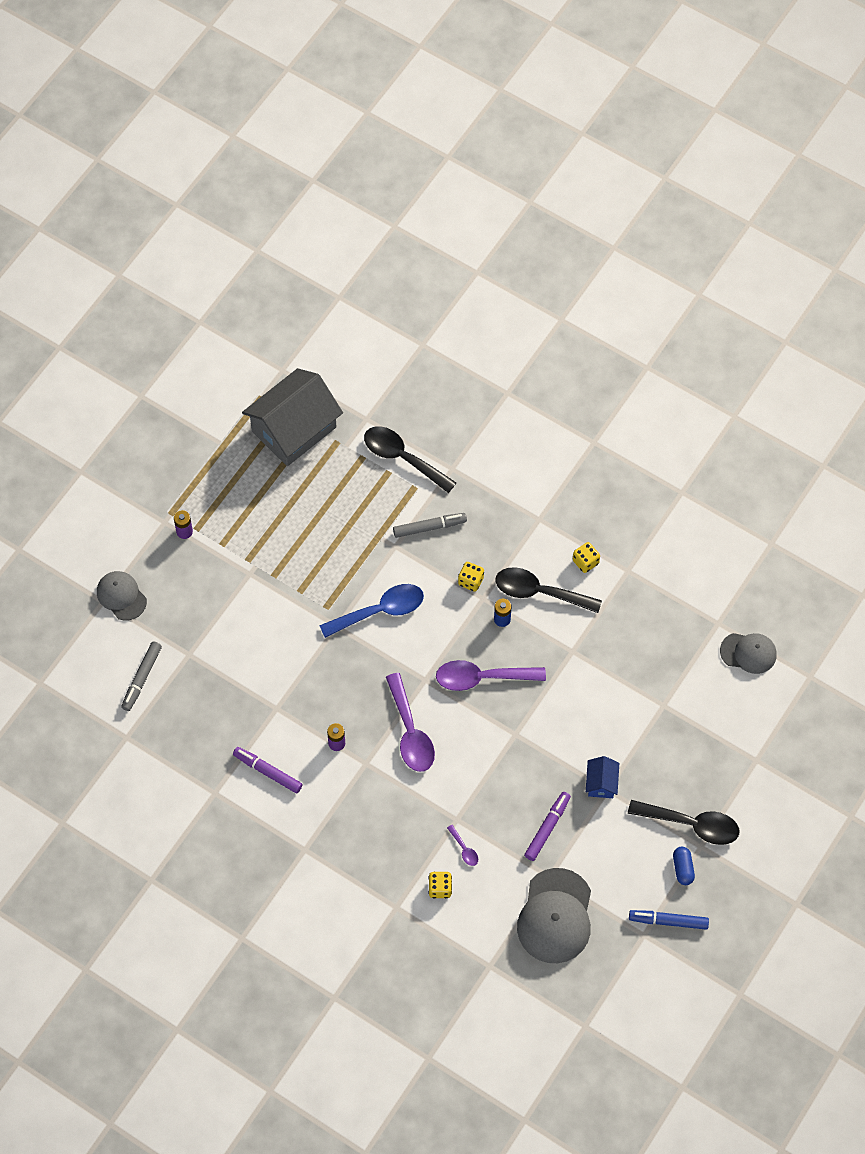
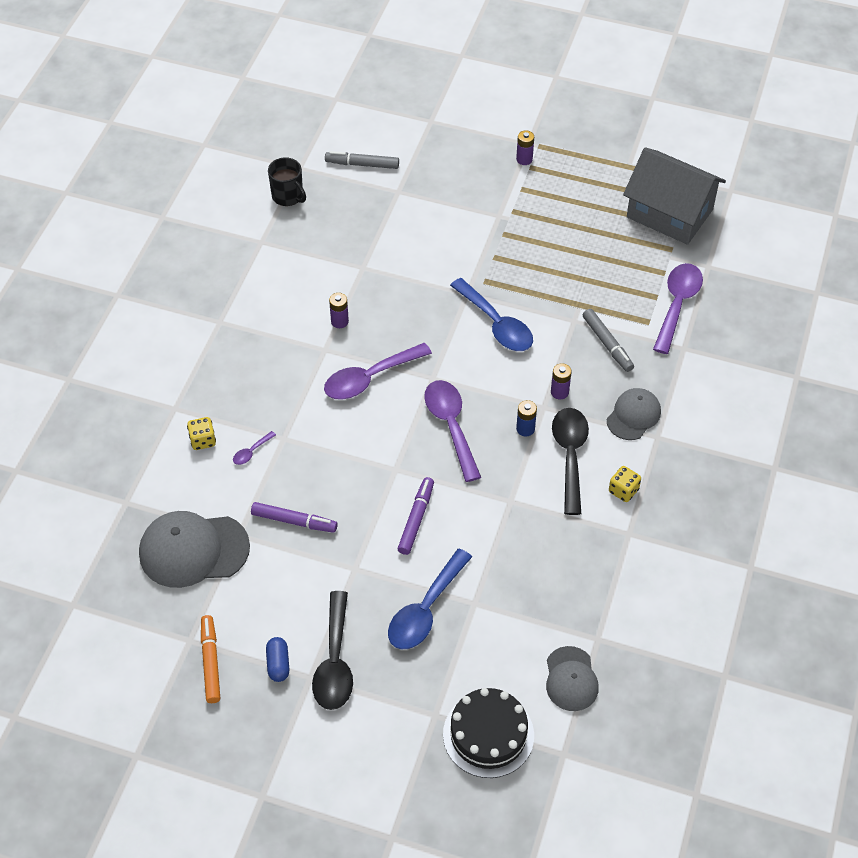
camera: 75 degrees right, 10 degrees down
(121, 596) = (440, 132): grey cap -> grey cap (633, 415)
(162, 756) = (288, 196): none -> black mug
(268, 772) = (294, 275): purple marker -> purple marker (416, 519)
(402, 458) = (677, 304): black spoon -> purple spoon
(471, 581) = (559, 392): yellow dice -> purple battery
(601, 783) = (361, 561): blue house -> none
(660, 744) = (425, 610): none -> blue spoon
(668, 921) = (211, 662): blue marker -> orange marker
(683, 868) = (278, 664): blue capsule -> blue capsule turned 75 degrees counterclockwise
(782, 725) = (488, 734): none -> black cake

